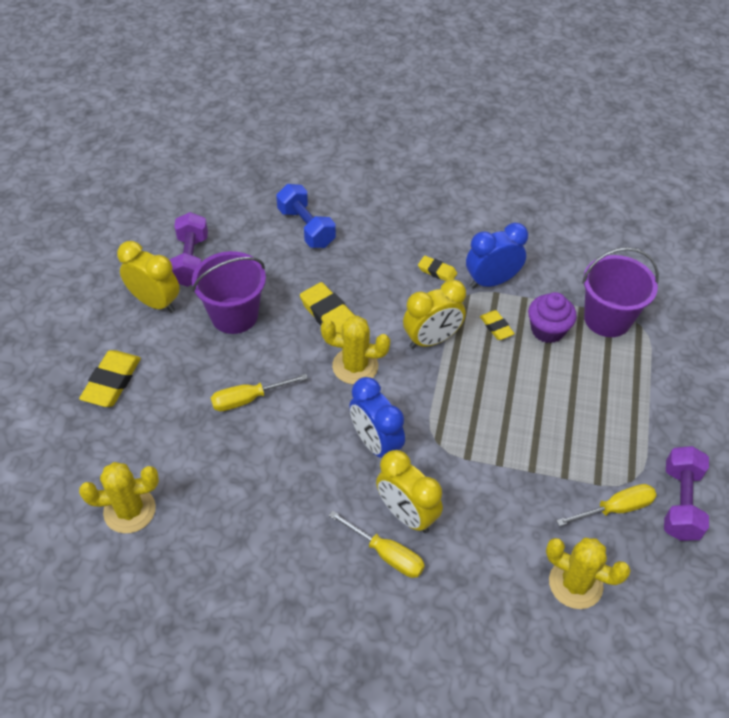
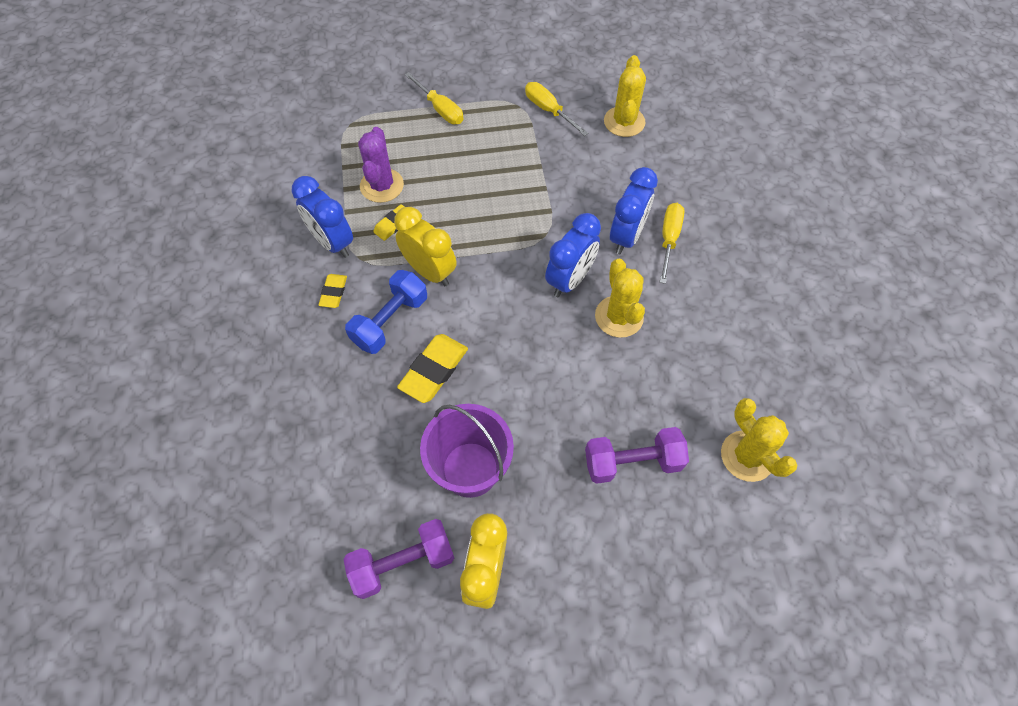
camera: 110 degrees left, 10 degrees up
(112, 382) = (618, 559): yellow eraser -> none
(248, 399) = (573, 406): yellow screwdriver -> yellow screwdriver (440, 109)
(306, 227) = (303, 448): blue dumbbell -> blue dumbbell (390, 321)
(355, 366) = (490, 325): yellow cactus -> yellow cactus (619, 317)
(406, 514) = (626, 236): yellow clock -> blue clock
(547, 330) = (382, 186): purple cupcake -> purple cactus
(607, 319) = (351, 146): purple bucket -> none
(680, 503) = (524, 76): purple dumbbell -> purple dumbbell (632, 462)

